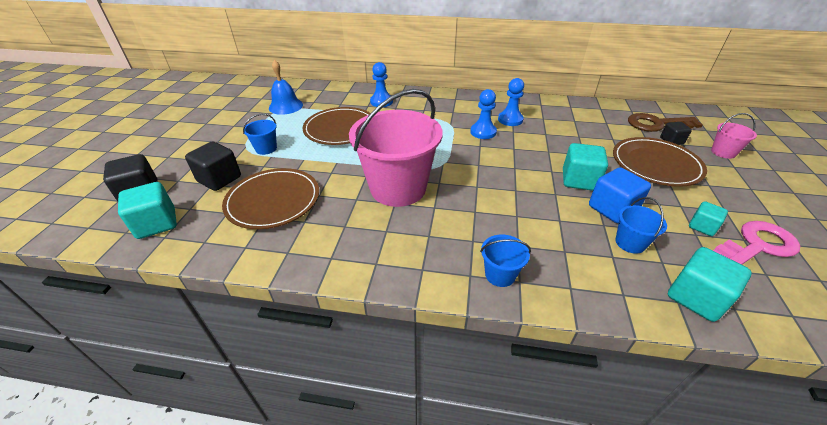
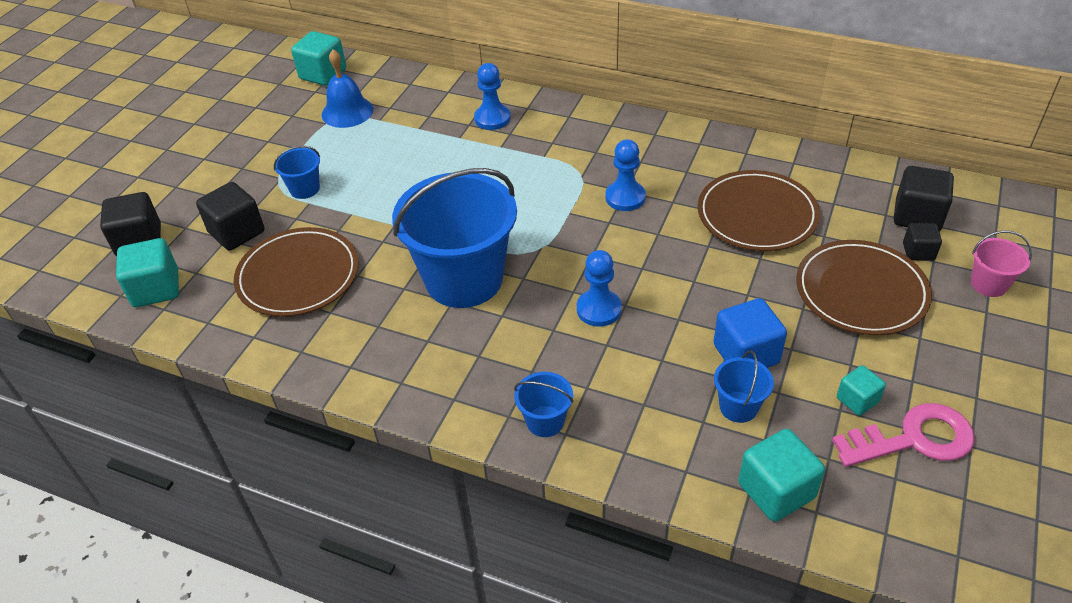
camera: 15 degrees right, 5 degrees up
(340, 129) = (415, 165): brown plate -> brown plate (757, 215)
(398, 188) = (464, 279): pink bucket -> blue bucket
(510, 119) = (679, 178): blue pawn -> blue pawn (599, 309)
(579, 180) = (725, 302): turquoise cube -> turquoise cube (323, 74)
(657, 124) = (917, 216): brown key -> black cube

